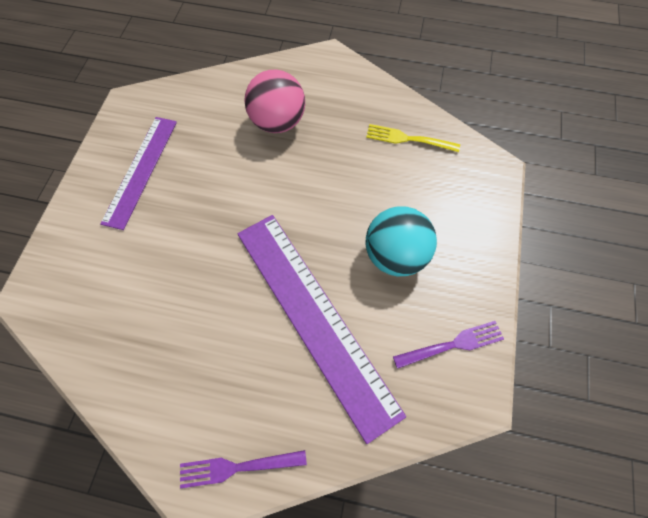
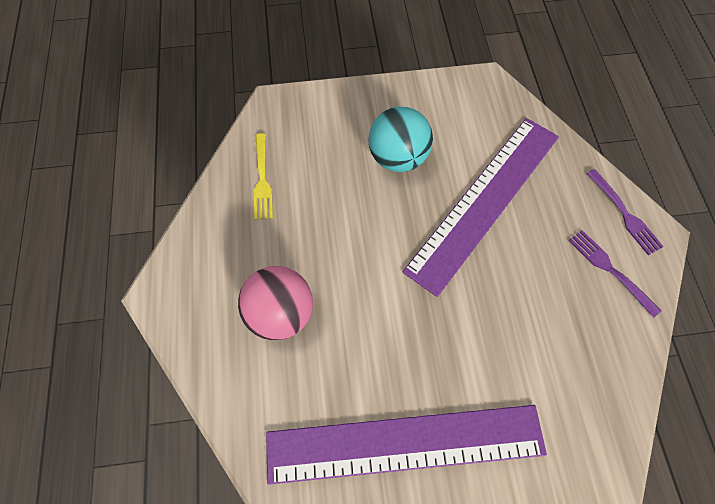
camera: 110 degrees left, 0 degrees up
(140, 170) = (405, 443): purple ruler -> purple ruler, size x1.62
(452, 344) = (456, 102): purple fork -> purple fork (610, 270)

